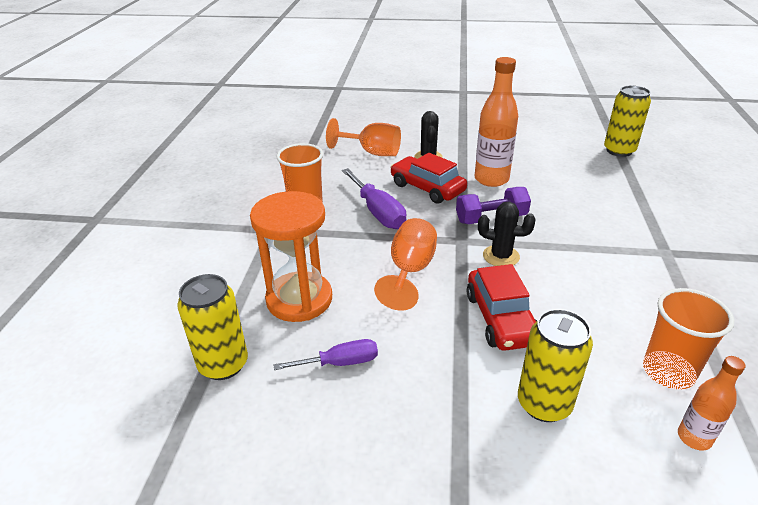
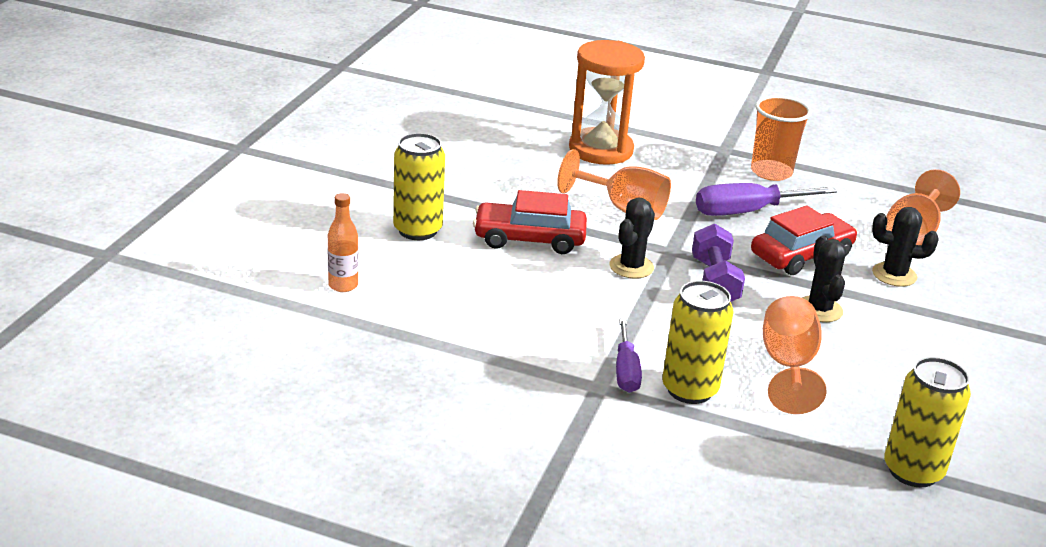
camera: 100 degrees right, 5 degrees down
(223, 364) = (533, 114): yellow can -> yellow can (689, 390)
(340, 363) = (511, 156): purple screwdriver -> purple screwdriver (626, 371)
(491, 179) = (819, 309): orange bottle -> black cactus
(565, 186) = (788, 366): none -> orange goblet
(668, 372) = (415, 303): orange cup -> none

